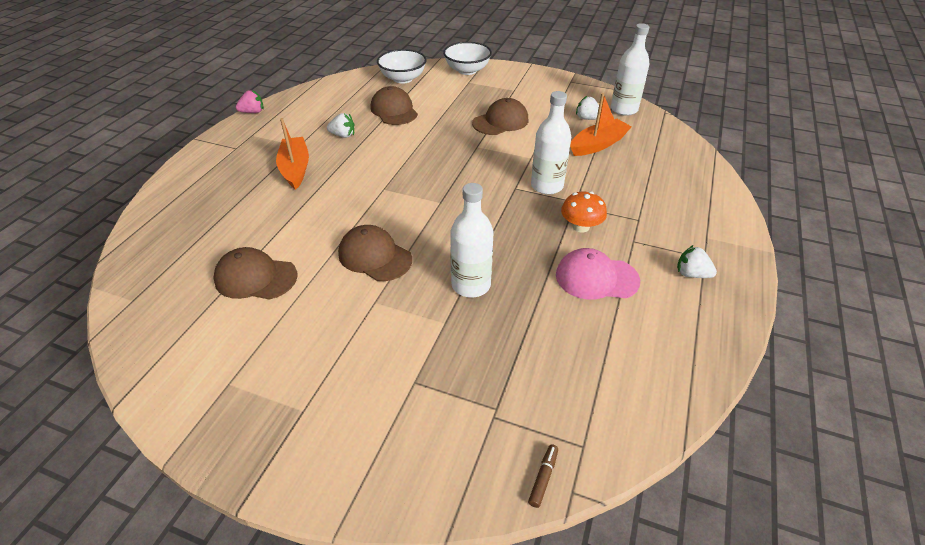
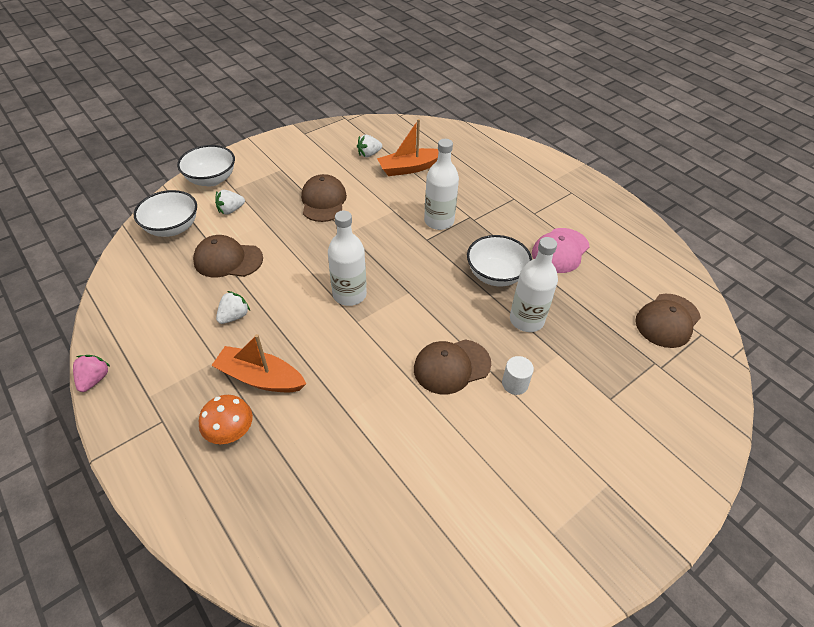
camera: 60 degrees left, 5 degrees up
(255, 277) = (421, 470): brown cap -> brown cap (667, 320)
(383, 303) = (515, 384): none -> white cylinder
(512, 244) = (495, 275): none -> white bowl
(543, 477) = (718, 365): brown marker -> none
(581, 226) = (501, 229): orange mushroom -> orange mushroom (230, 431)
(598, 144) = (409, 168): orange boat -> orange boat turned 105 degrees counterclockwise
(624, 109) = (376, 131): white bottle -> white bottle (349, 294)
(691, 274) = (583, 206): white strawberry -> white strawberry (231, 210)

